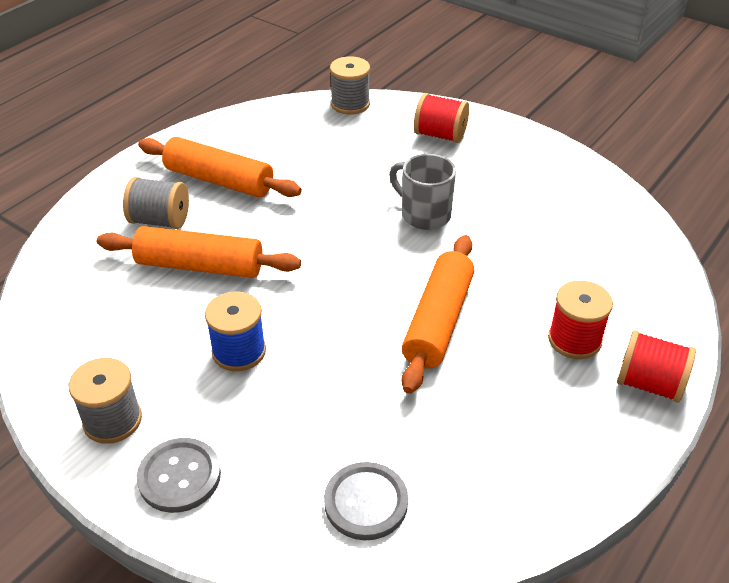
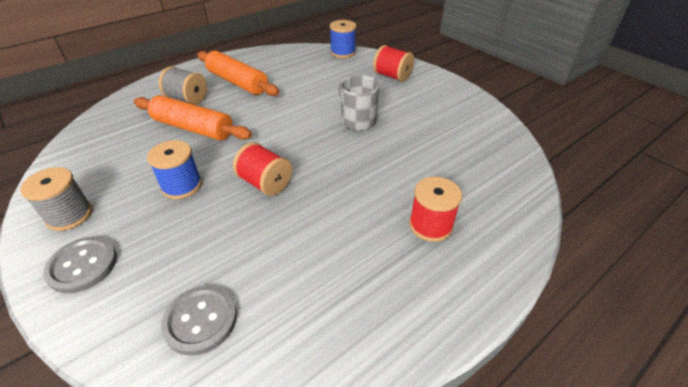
camera: 15 degrees right, 0 degrees up
(350, 104) = (343, 52): grey spool -> blue spool
(438, 321) = (331, 192): orange rolling pin -> none
(649, 384) = (481, 274): red spool -> red spool (265, 183)

